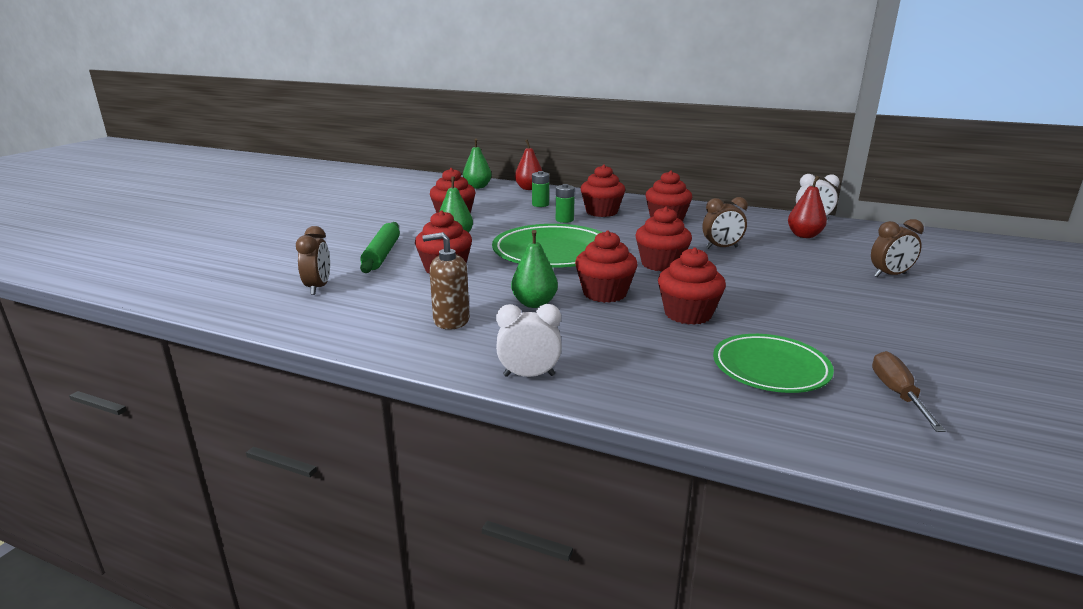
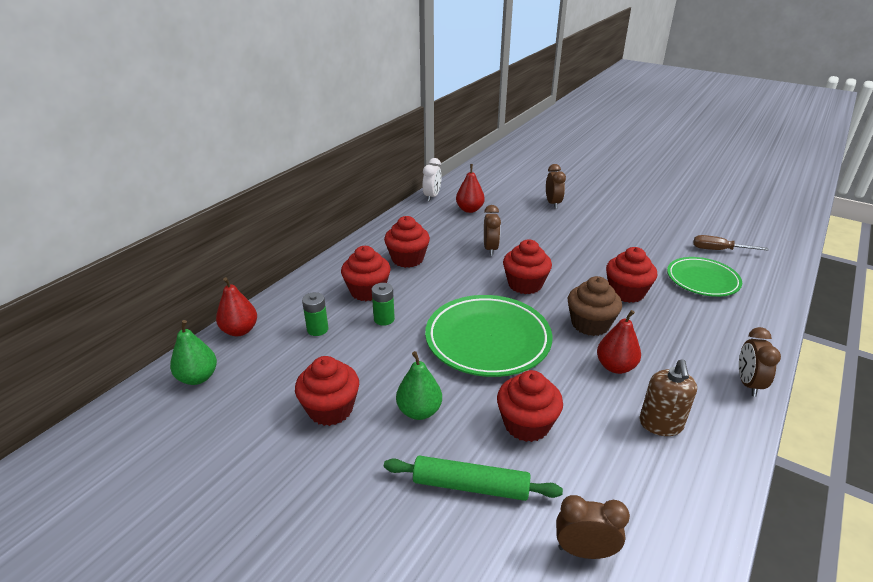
camera: 80 degrees left, 10 degrees up
(529, 375) = (748, 384): white clock -> brown clock
(534, 303) = (615, 367): green pear -> red pear
(604, 293) = (590, 324): red cupcake -> brown cupcake

